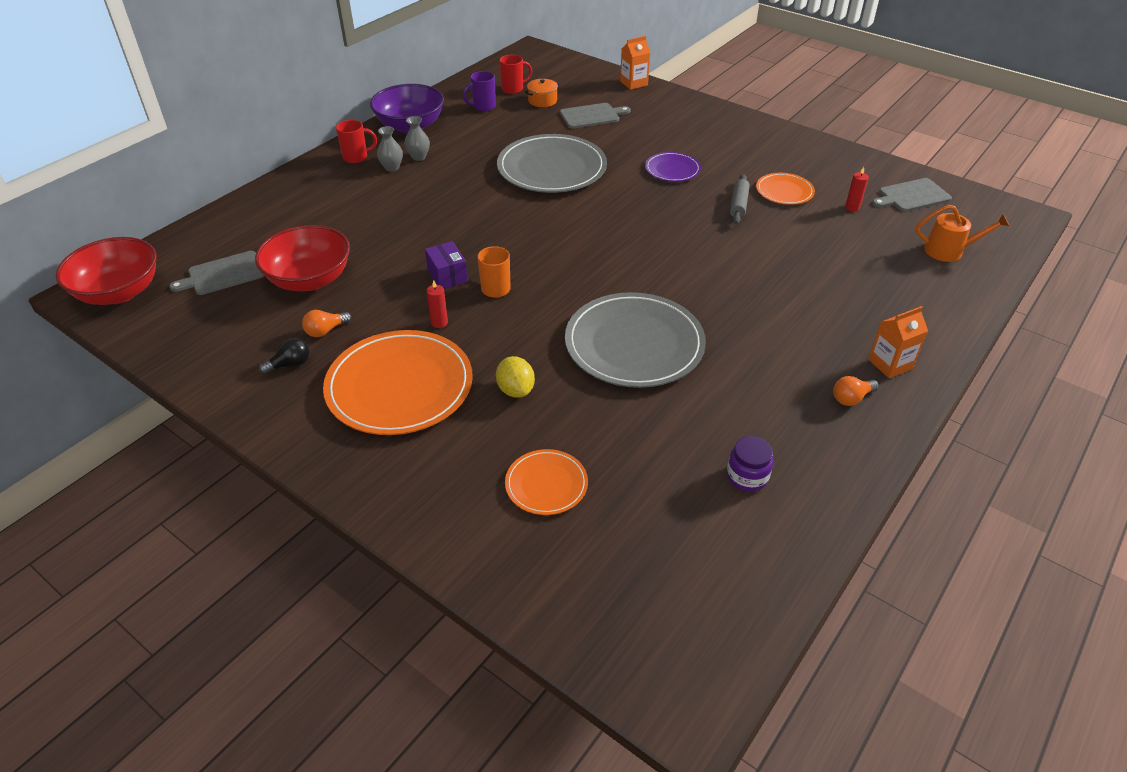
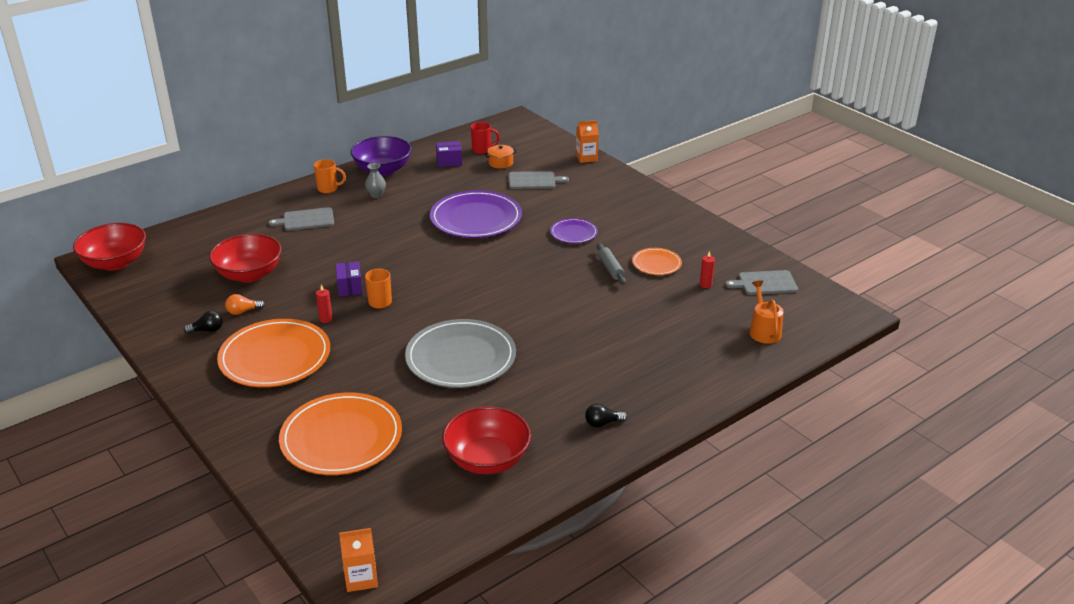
camera: 15 degrees right, 10 degrees down
(223, 274) = (191, 261): grey cutting board -> grey cutting board (306, 220)
(356, 157) = (328, 189): red mug -> orange mug
(392, 167) = (351, 200): grey vase -> none
(483, 107) = (449, 162): purple mug -> purple box
(515, 390) = (355, 374): yellow lemon -> none
(546, 484) = (341, 438): orange plate -> orange plate, size x1.97
(552, 168) = (476, 218): grey plate -> purple plate
(738, 204) = (610, 268): grey rolling pin -> grey rolling pin turned 45 degrees counterclockwise
(747, 476) = (487, 460): purple jar -> red bowl
(851, 398) = (602, 423): orange light bulb -> black light bulb
(890, 364) = (651, 405): orange carton -> orange carton (361, 578)
(948, 251) = (764, 331): orange watering can -> orange watering can turned 120 degrees counterclockwise

